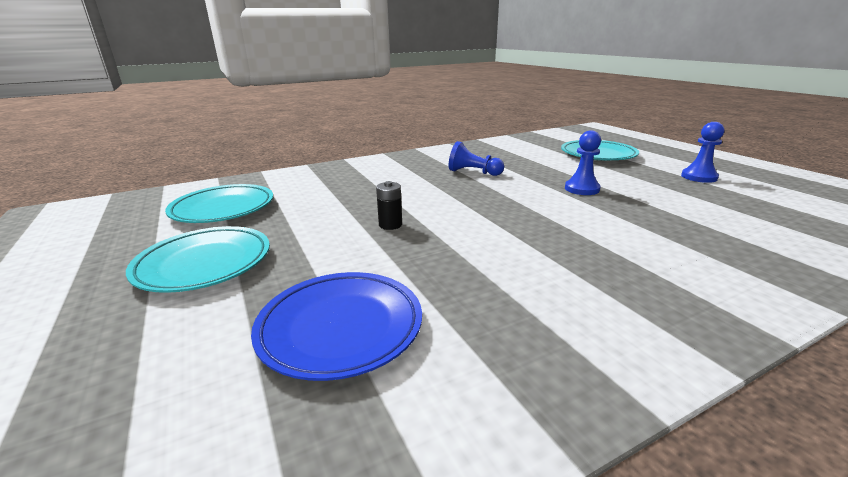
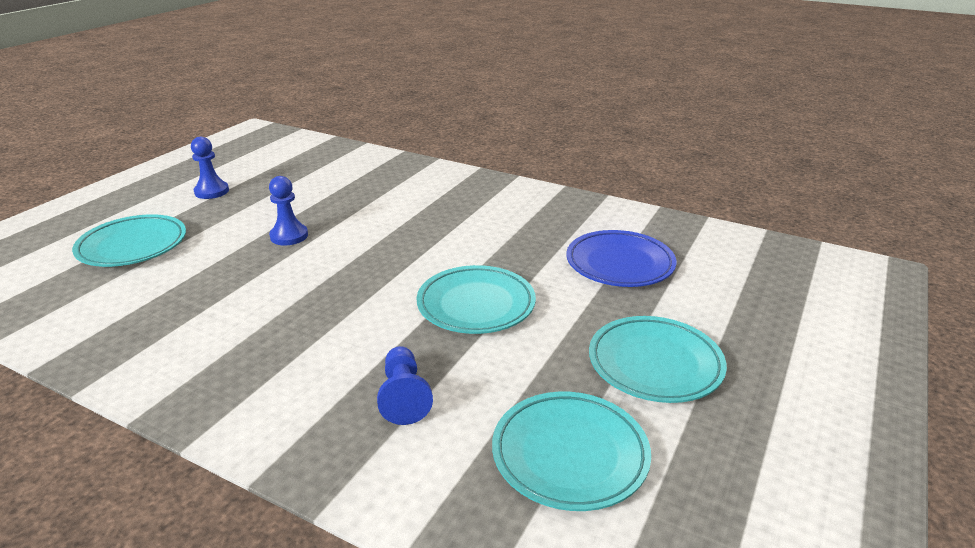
camera: 125 degrees left, 5 degrees up
(390, 225) = (476, 305): black battery -> turquoise plate
(473, 172) = (266, 310): blue pawn -> blue pawn (404, 396)

